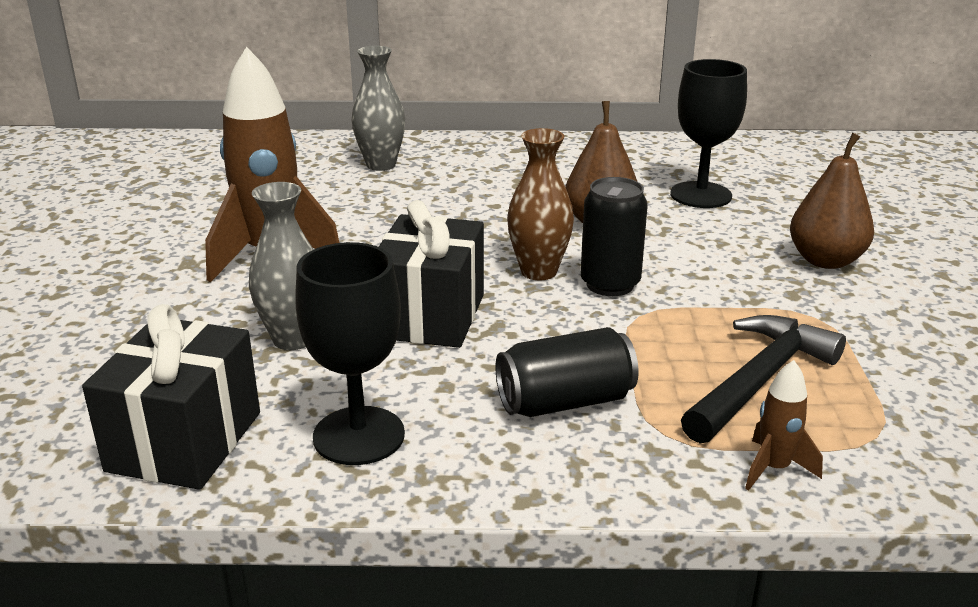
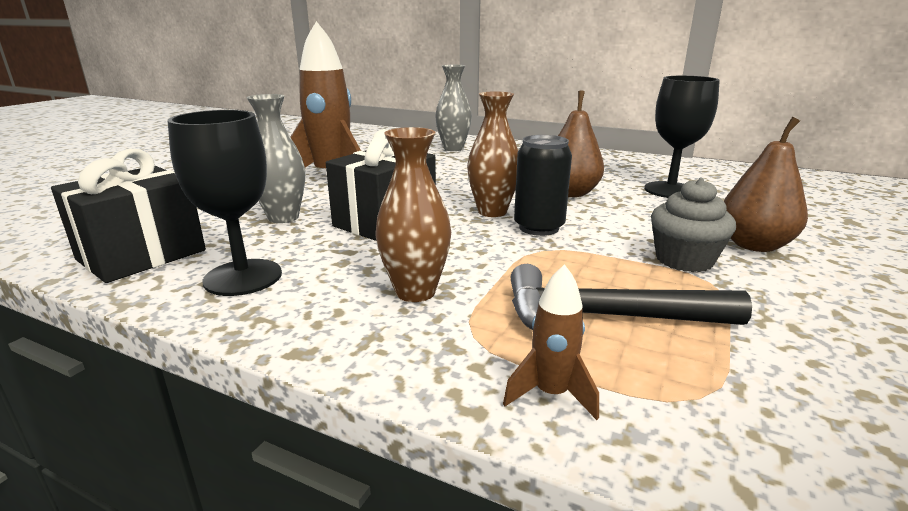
camera: 25 degrees right, 5 degrees down
(565, 402) = (415, 292): black can -> brown vase
(759, 380) = (606, 316): black hammer -> black hammer turned 150 degrees counterclockwise
(778, 295) = (684, 260): none -> grey cupcake

